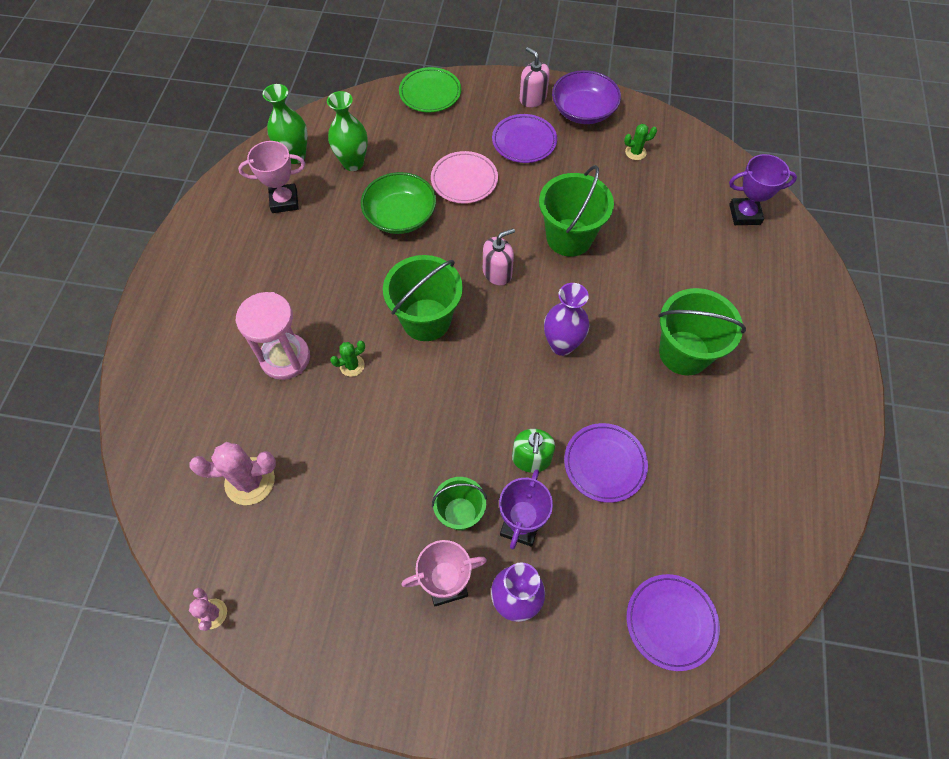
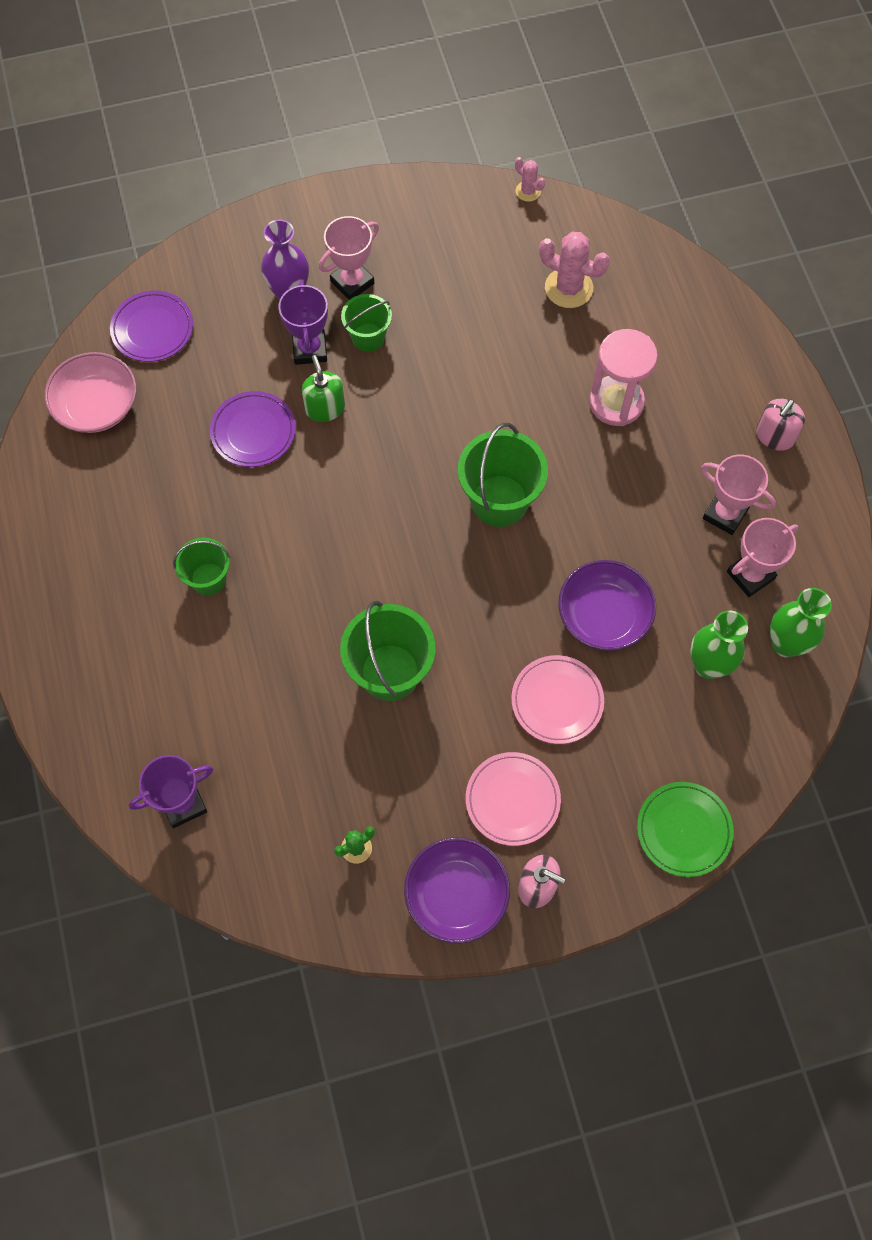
camera: 155 degrees right, 5 degrees up
(250, 481) = (568, 288): pink cactus -> pink cactus turned 60 degrees clockwise
(269, 244) = (725, 514): none -> pink trophy
(352, 365) = (545, 422): green cactus -> none
(400, 216) = (603, 615): green bowl -> purple bowl
(497, 272) = (452, 589): pink soap dispenser -> pink soap dispenser (774, 436)
(524, 141) = (512, 800): purple plate -> pink plate
(562, 345) = (343, 533): purple vase -> none
(684, 353) = (208, 579): green bucket -> green bucket, size x0.60
(748, 556) = (96, 405): none -> pink bowl

